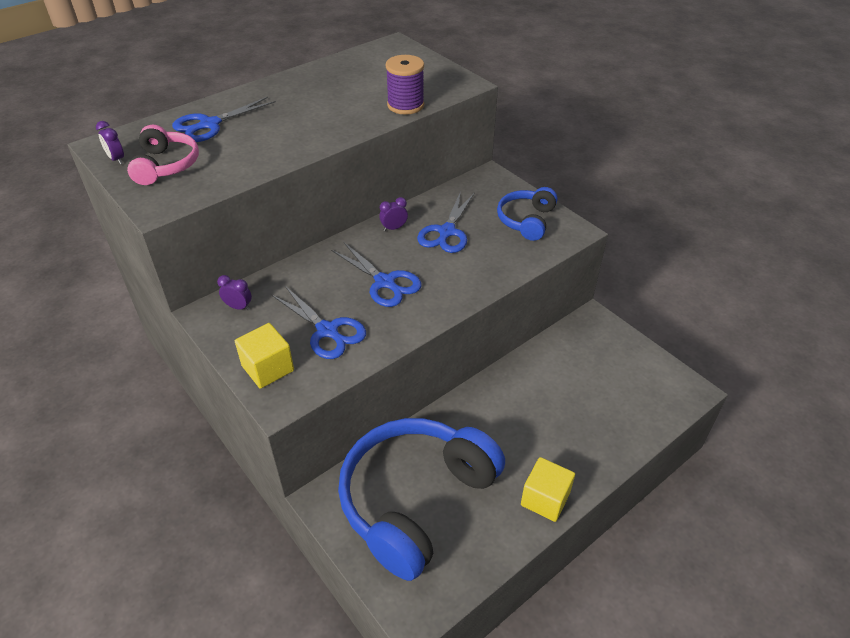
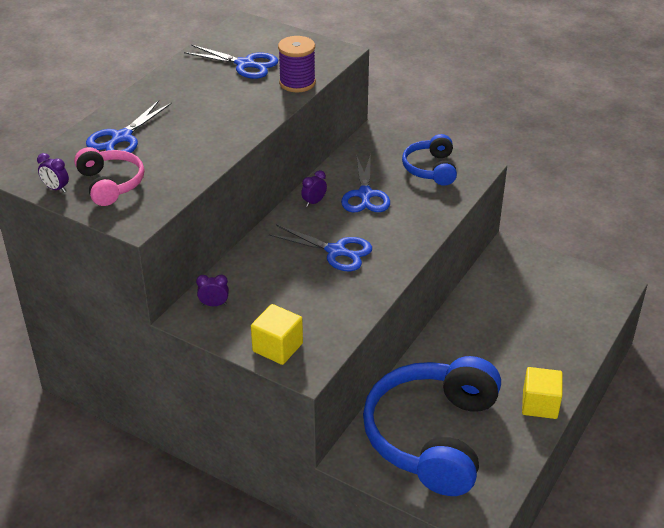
camera: 20 degrees left, 5 degrees down
(327, 331) = (310, 304): blue scissors -> blue scissors (245, 64)

